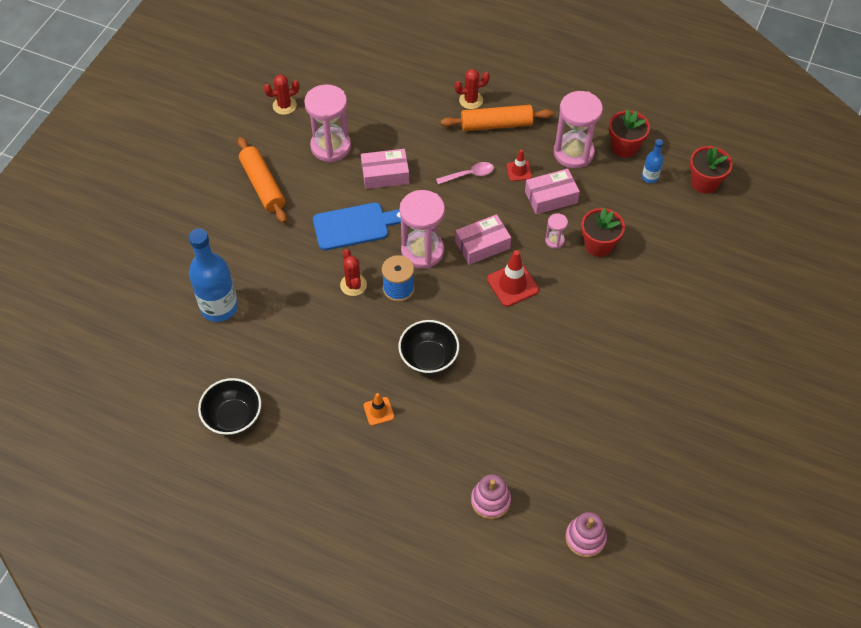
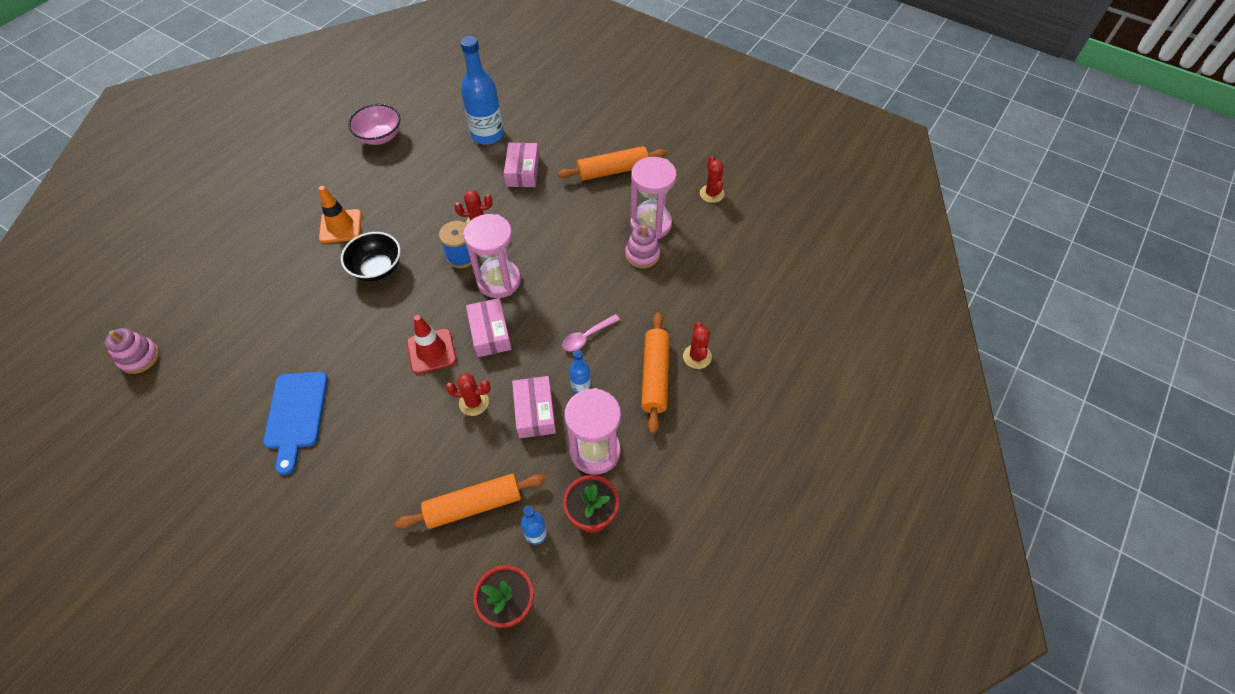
camera: 100 degrees right, 0 degrees up
(233, 417) = (380, 137): black bowl -> pink bowl
(355, 226) = (546, 232): blue cutting board -> blue cutting board (296, 415)
(378, 411) = (340, 226): orange traffic cone -> orange traffic cone, size x1.67
(385, 174) = (604, 263): pink box -> pink box (522, 171)
(469, 175) = (587, 337): pink spoon -> pink spoon turned 60 degrees clockwise
(490, 501) = (216, 292): pink stacking toy -> pink stacking toy (642, 254)
(519, 171) = (580, 386): red traffic cone -> blue bottle
(554, 240) = (474, 402): pink hourglass -> red cactus
(598, 245) = (453, 447): red flower pot -> none
(641, 220) = (474, 505): none -> orange rolling pin

